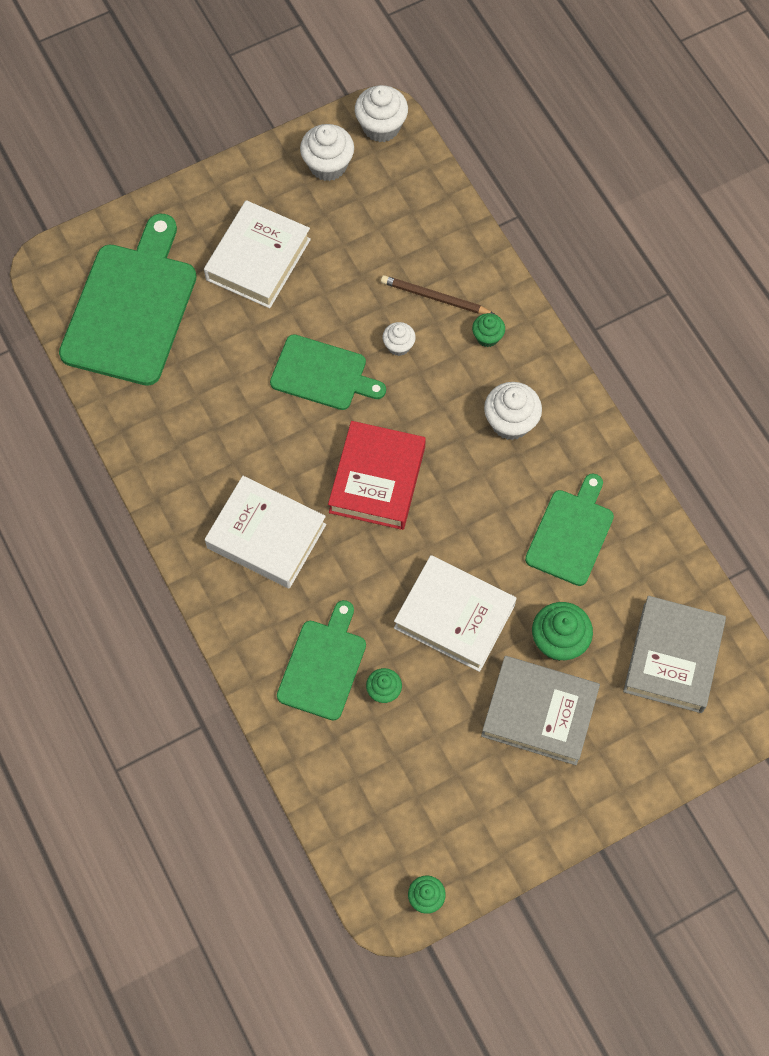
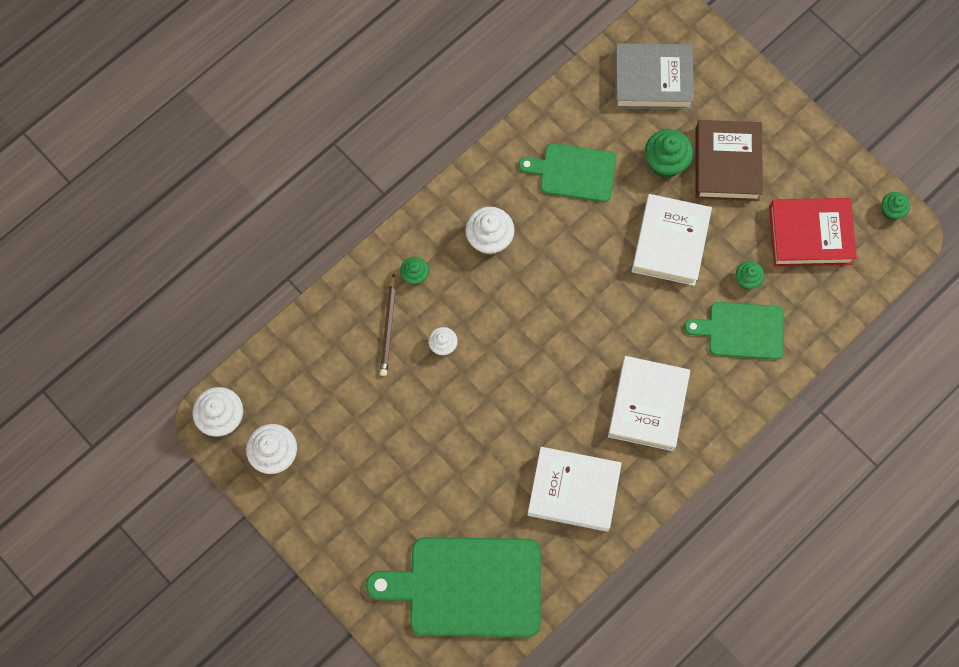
camera: 105 degrees left, 5 degrees up
(258, 259) = (389, 489): white book -> white book (573, 491)
(322, 374) = (487, 401): green cutting board -> none
(377, 479) = (571, 331): red book -> red book (810, 235)
(539, 713) = (726, 164): grey book -> brown book

